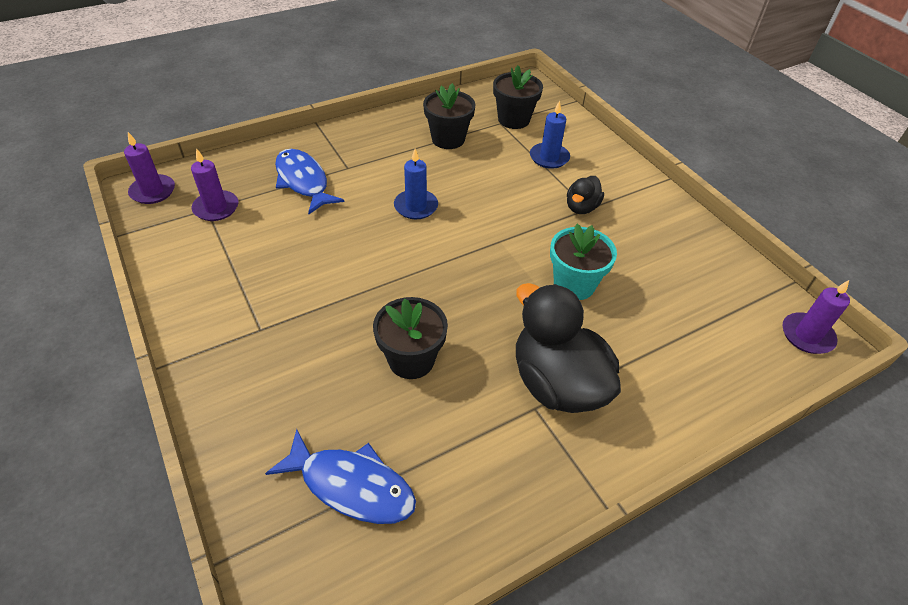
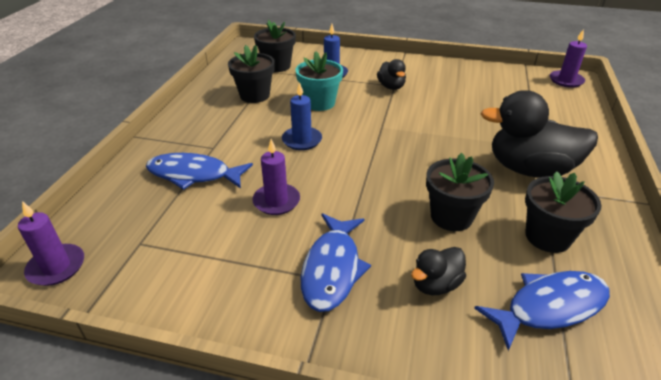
camera: 45 degrees left, 10 degrees down
(216, 208) = (147, 236): purple candle -> purple candle (276, 201)
(271, 321) = (332, 269): none -> blue fish
(310, 393) = (435, 284): none -> black duck
(454, 444) = (547, 237): none -> black flower pot
(574, 284) = (453, 122): turquoise flower pot -> turquoise flower pot (319, 103)

